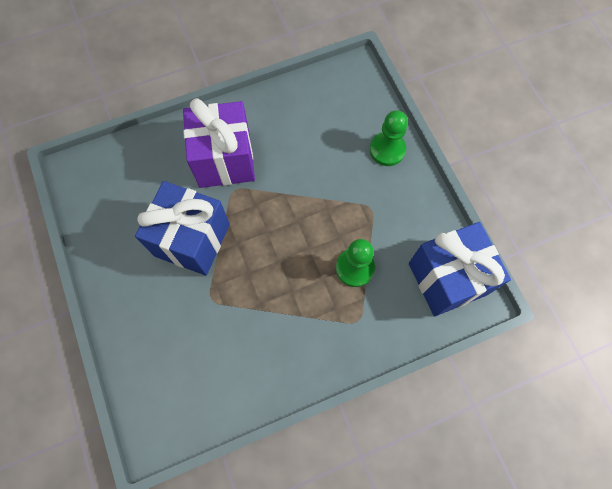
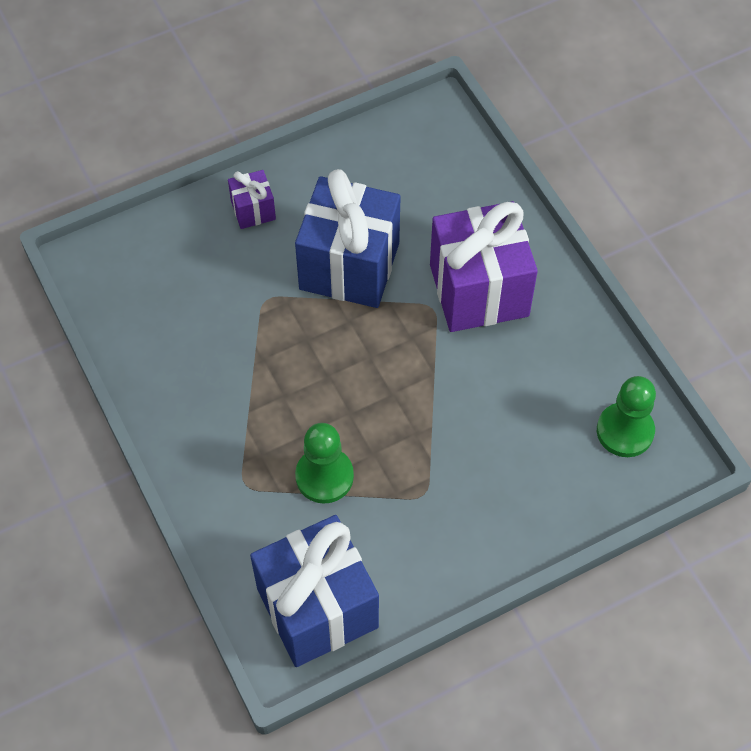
camera: 85 degrees right, 10 degrees down
(131, 305) = (253, 210): none -> purple gift
(387, 150) = (529, 514): green pawn -> green pawn (625, 431)

